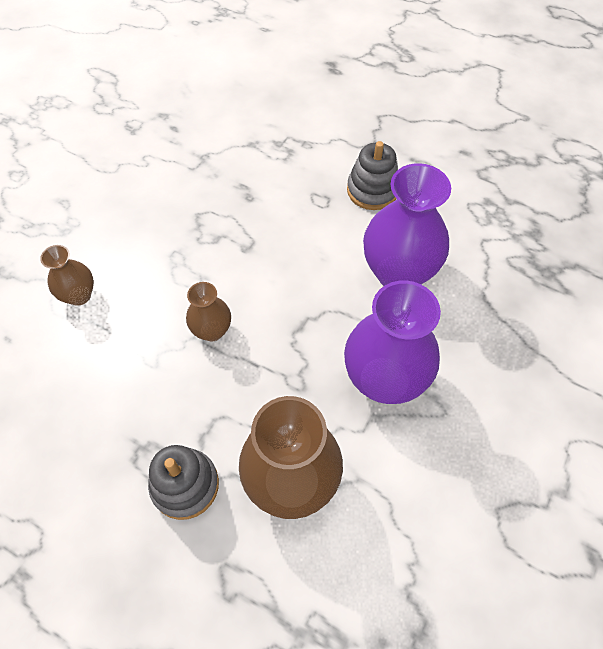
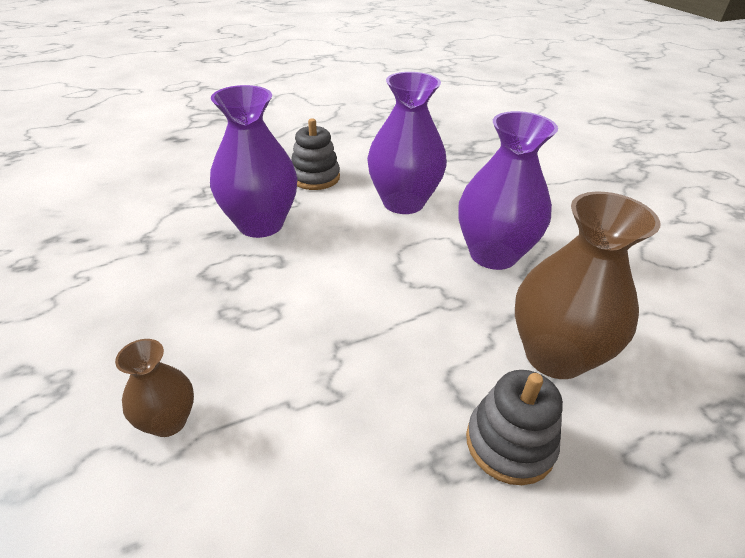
camera: 55 degrees left, 20 degrees down
(212, 330) = (344, 329): brown vase -> none
(277, 204) = (260, 224): none -> purple vase

